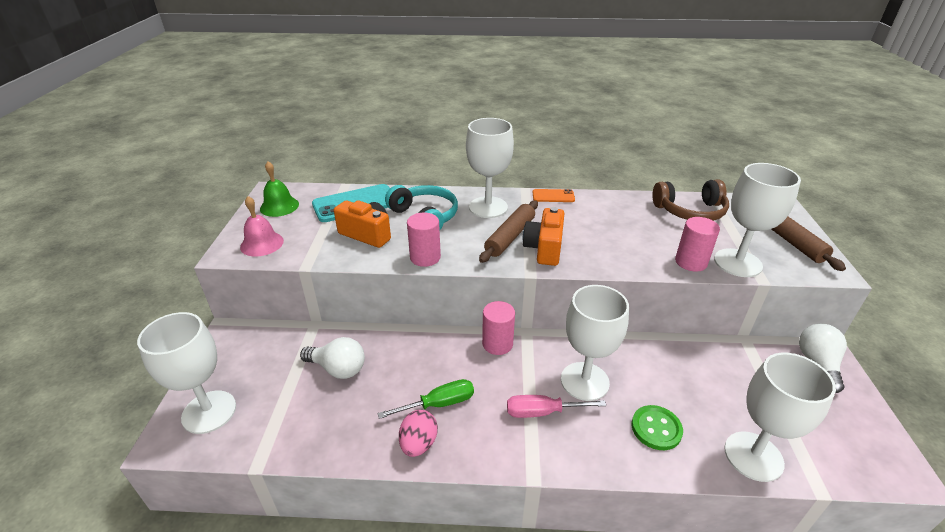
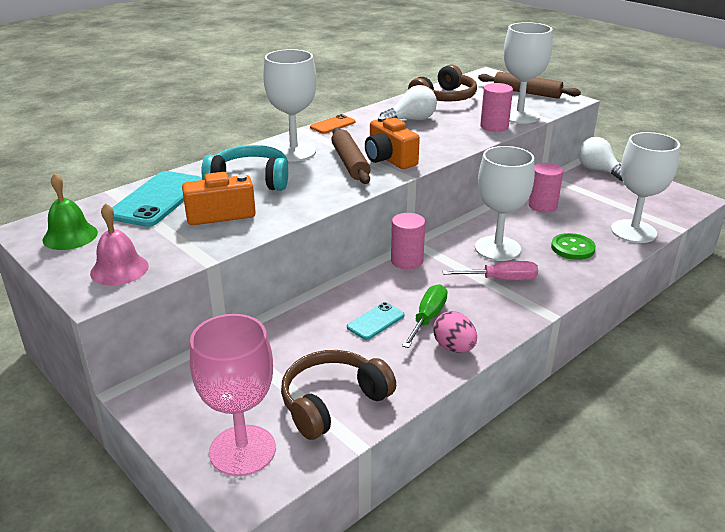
camera: 45 degrees left, 5 degrees down
(209, 412) = (242, 450): white goblet -> pink goblet
(292, 420) = (332, 402): none -> brown headphones
(338, 369) = (308, 348): white light bulb -> white light bulb (411, 120)
(404, 379) = (376, 321): none -> turquoise phone
(425, 257) = (308, 205): pink cylinder -> pink cylinder (542, 206)
(543, 412) = (500, 279): pink screwdriver -> pink screwdriver turned 135 degrees counterclockwise

